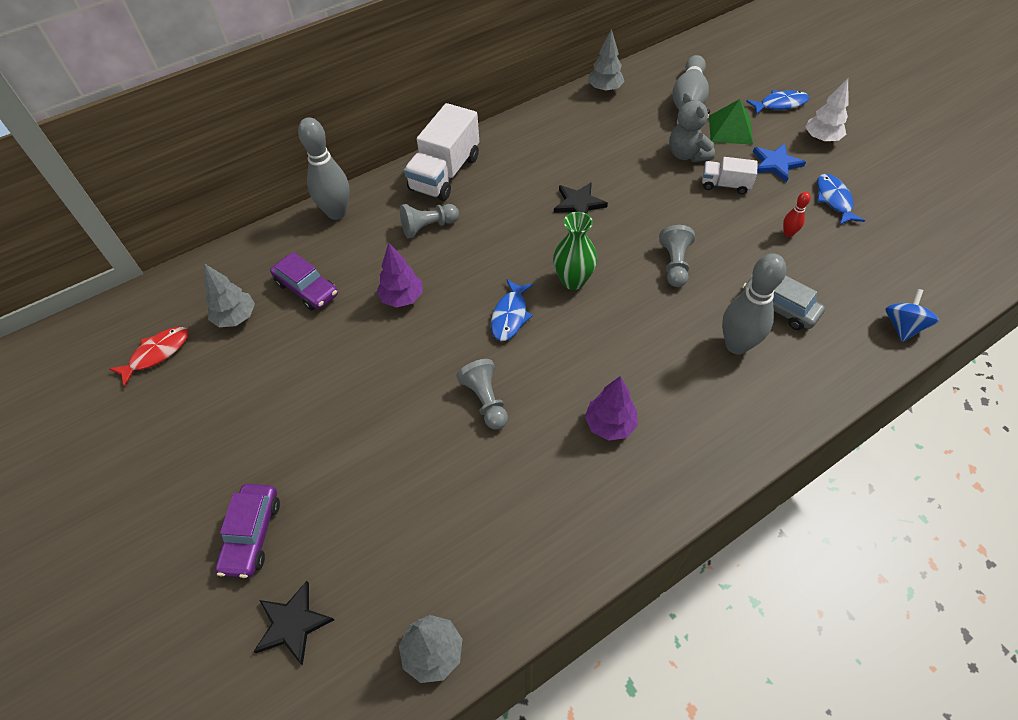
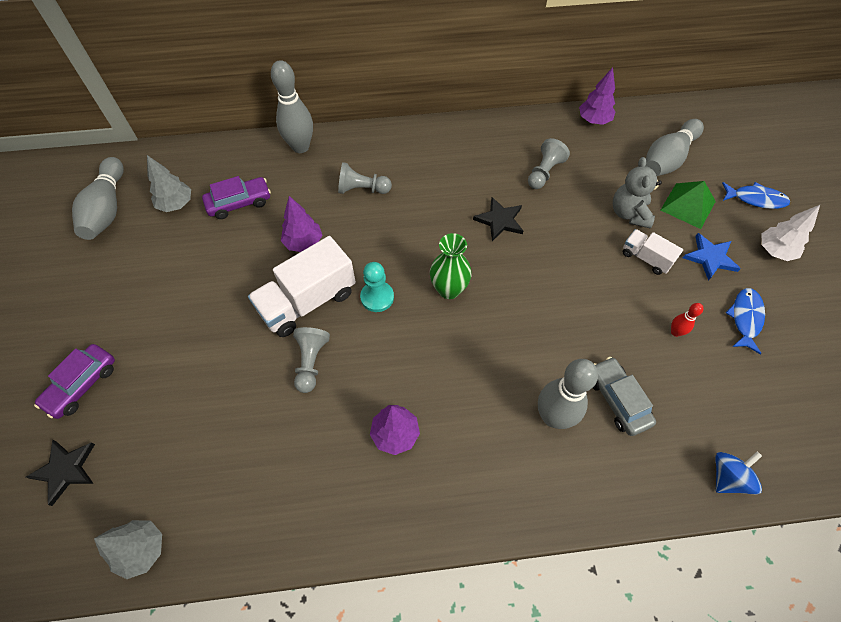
camera: 25 degrees right, 5 degrees up
(157, 354) = (107, 209): red fish -> grey bowling pin
(307, 289) = (239, 203): purple car -> purple car turned 90 degrees counterclockwise
(445, 173) = (405, 146): white truck -> white truck (307, 301)
(510, 316) = (377, 297): blue fish -> turquoise pawn
(605, 89) = (593, 120): grey tree -> purple tree
(674, 264) = (547, 314): grey pawn -> grey pawn (544, 172)

